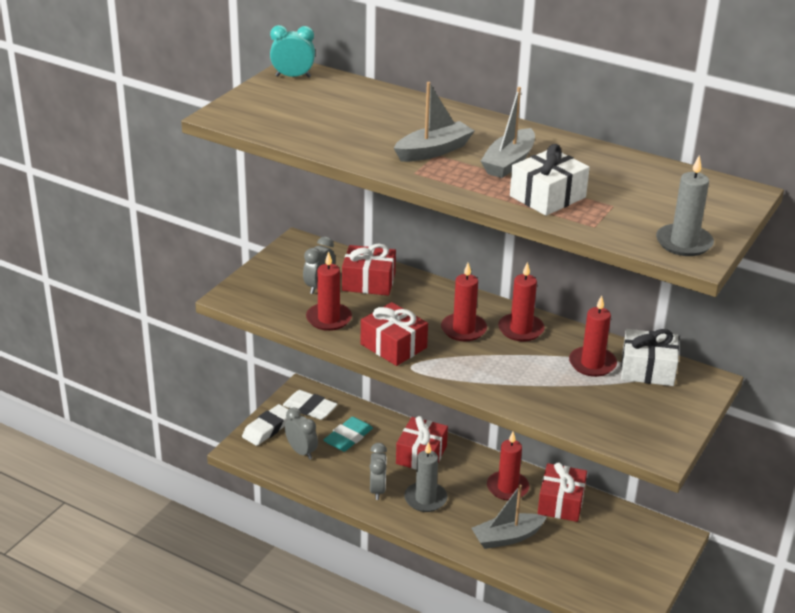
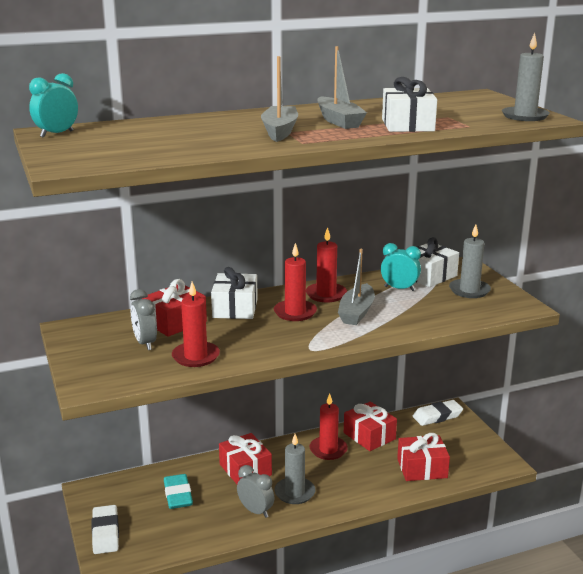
camera: 50 degrees left, 10 degrees down
(301, 452) = (159, 529): grey clock -> none
(310, 408) = (116, 497): white eraser -> white eraser (437, 416)
(393, 346) = (274, 345): red gift -> red gift (422, 468)
(430, 297) = (235, 308): none -> white gift
(507, 537) = (378, 476): grey boat -> grey boat (356, 312)
(592, 364) = (399, 288): red candle -> turquoise clock
(649, 406) = (469, 290): none -> grey candle

